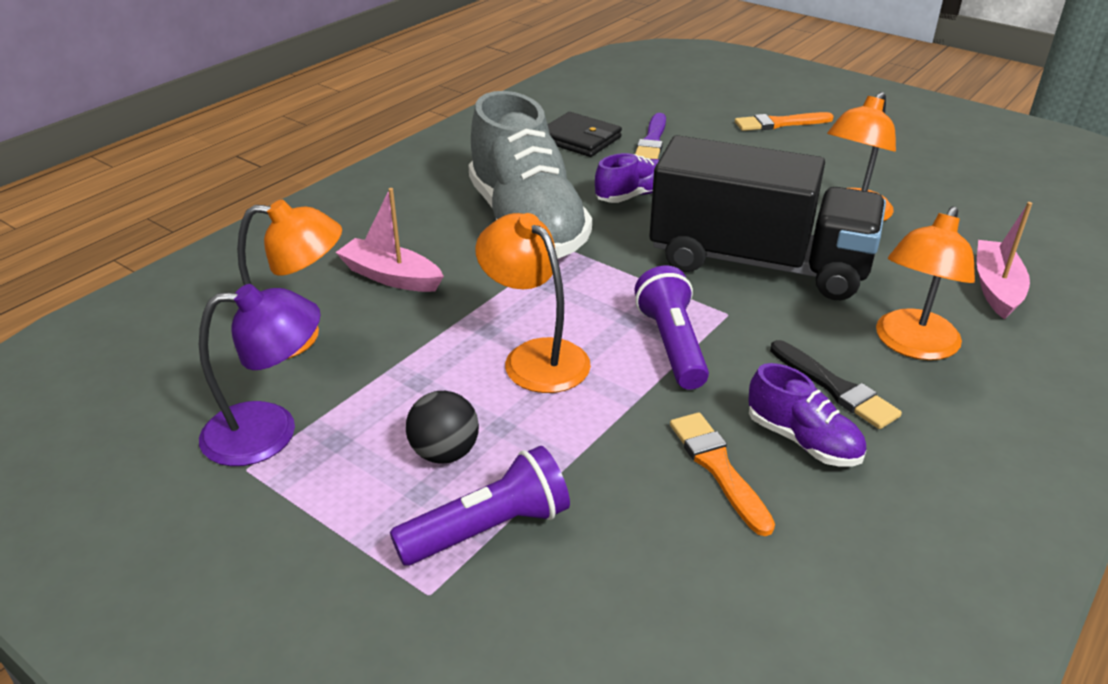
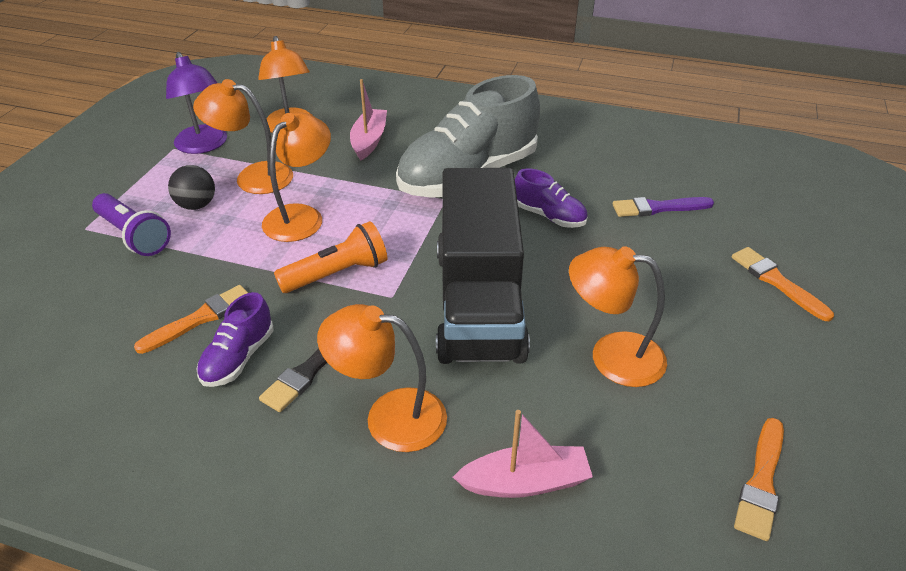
camera: 70 degrees right, 5 degrees up
(406, 388) = (253, 177): none -> orange lamp
(579, 139) = (626, 170): black wallet -> none
(672, 344) = (337, 274): purple flashlight -> orange flashlight
(995, 192) = (761, 482): none -> orange brush

